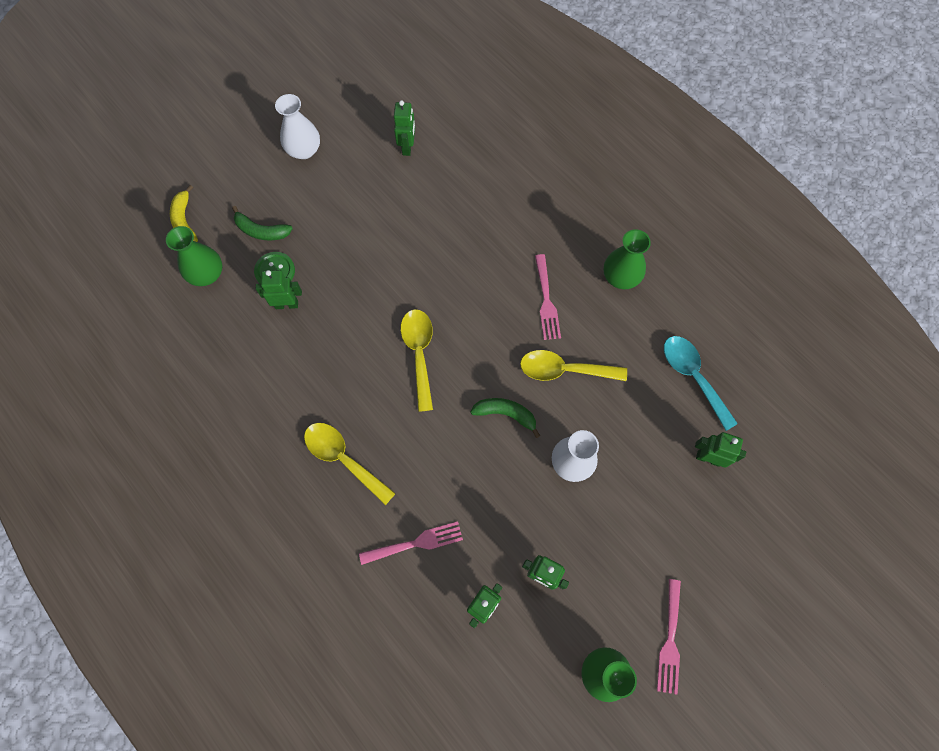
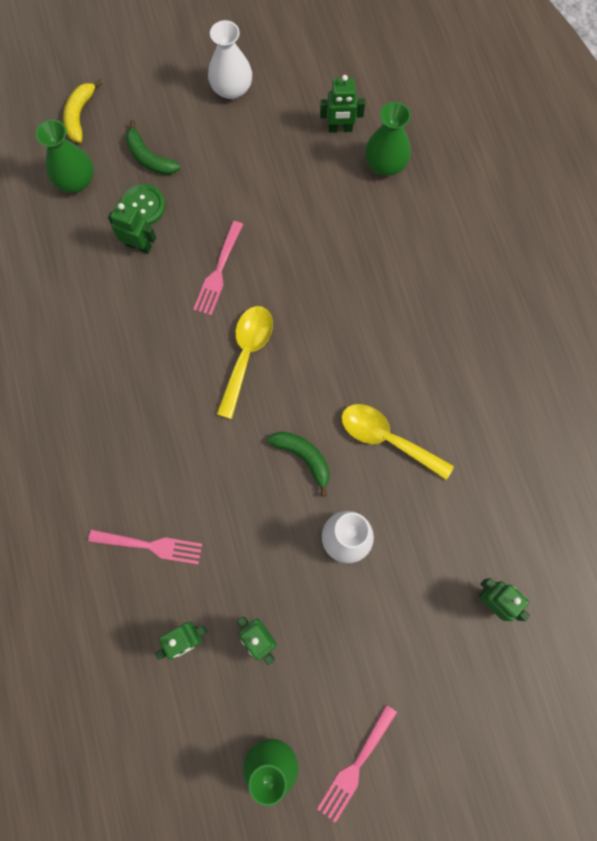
camera: 25 degrees right, 5 degrees up
(343, 459) = (121, 428): yellow spoon -> none
(407, 147) = (340, 128): green robot -> green robot turned 60 degrees clockwise
(546, 300) = (405, 357): pink fork -> pink fork (218, 271)
(620, 277) = (497, 366): green vase -> green vase (385, 164)
(693, 377) = (521, 508): turquoise spoon -> none

